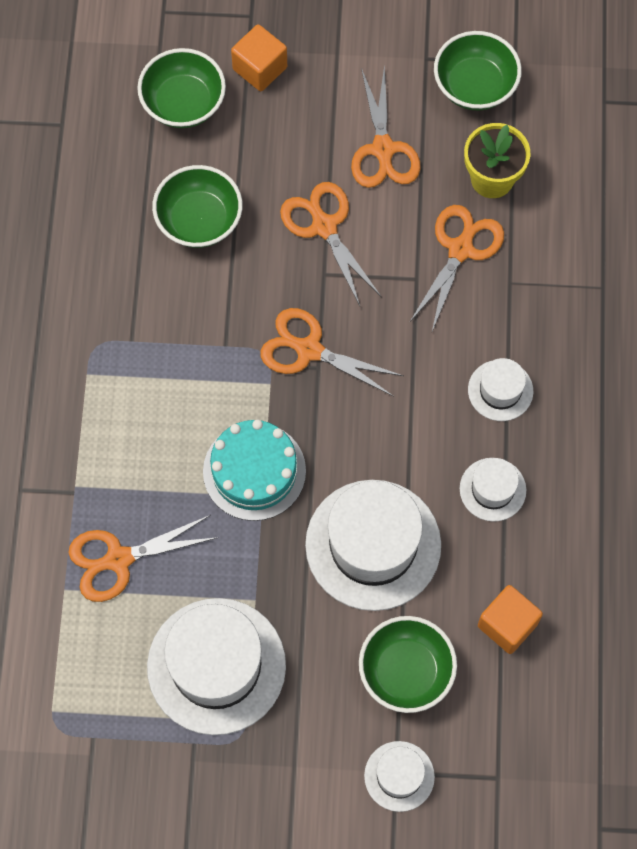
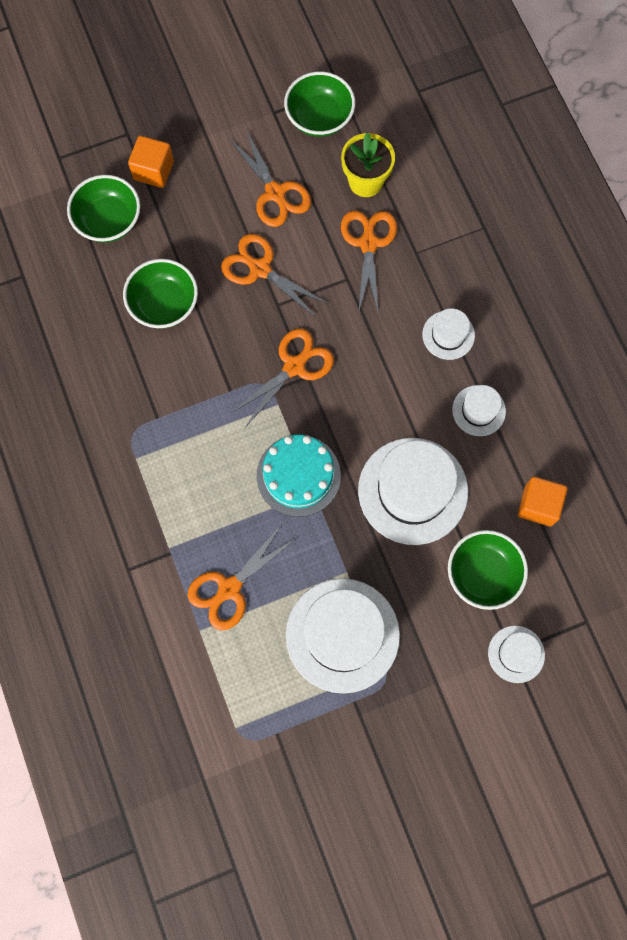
camera: 25 degrees left, 5 degrees up
(309, 350) = (294, 366): orange scissors -> orange scissors turned 135 degrees clockwise

